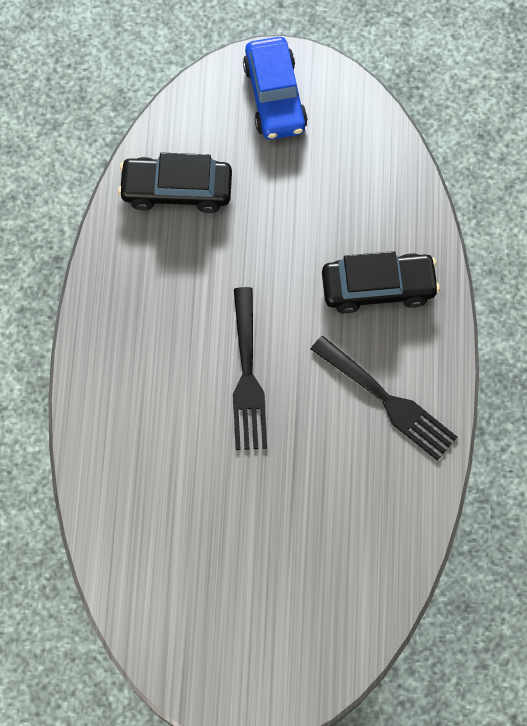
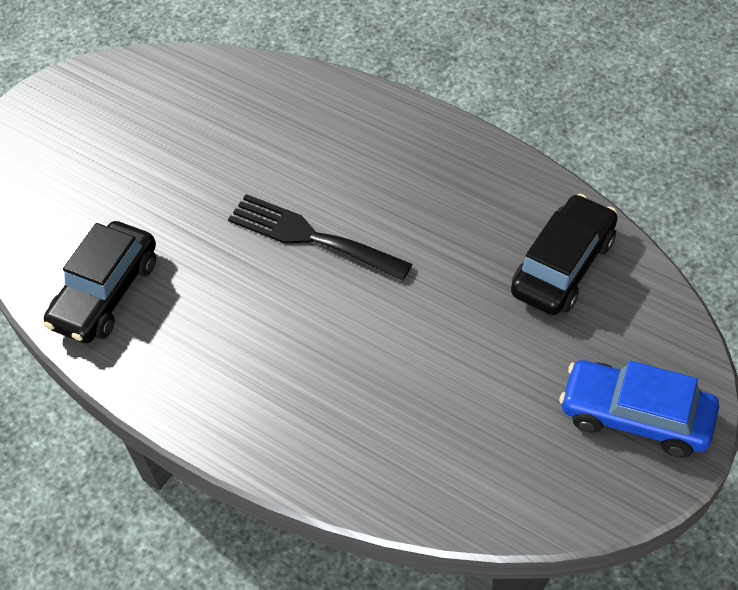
camera: 125 degrees right, 15 degrees down
(378, 287) = (325, 402): black car -> black car (106, 293)
(388, 401) = (195, 346): black fork -> none

